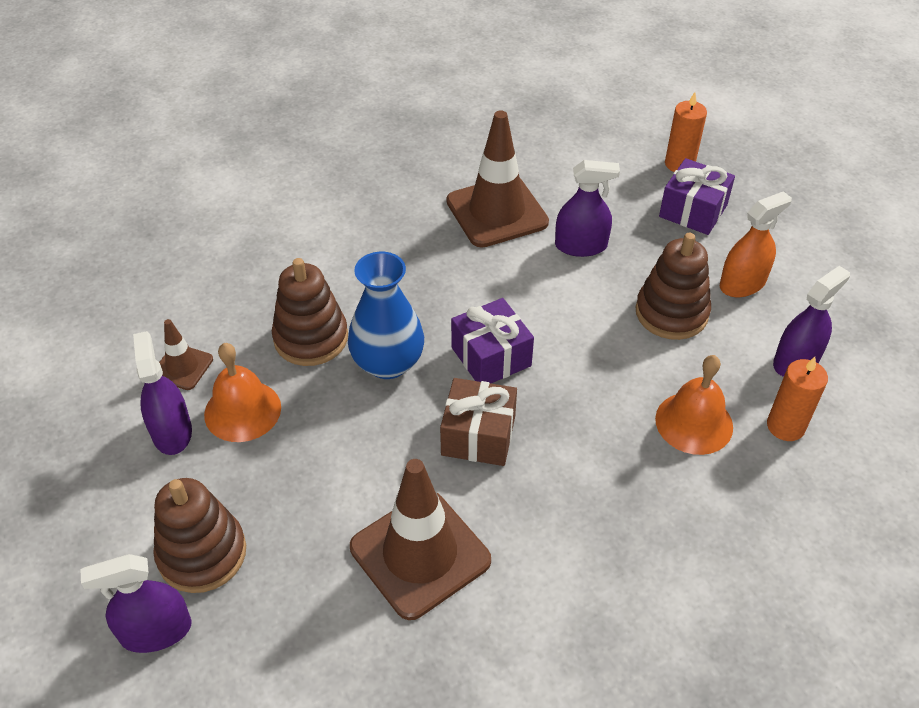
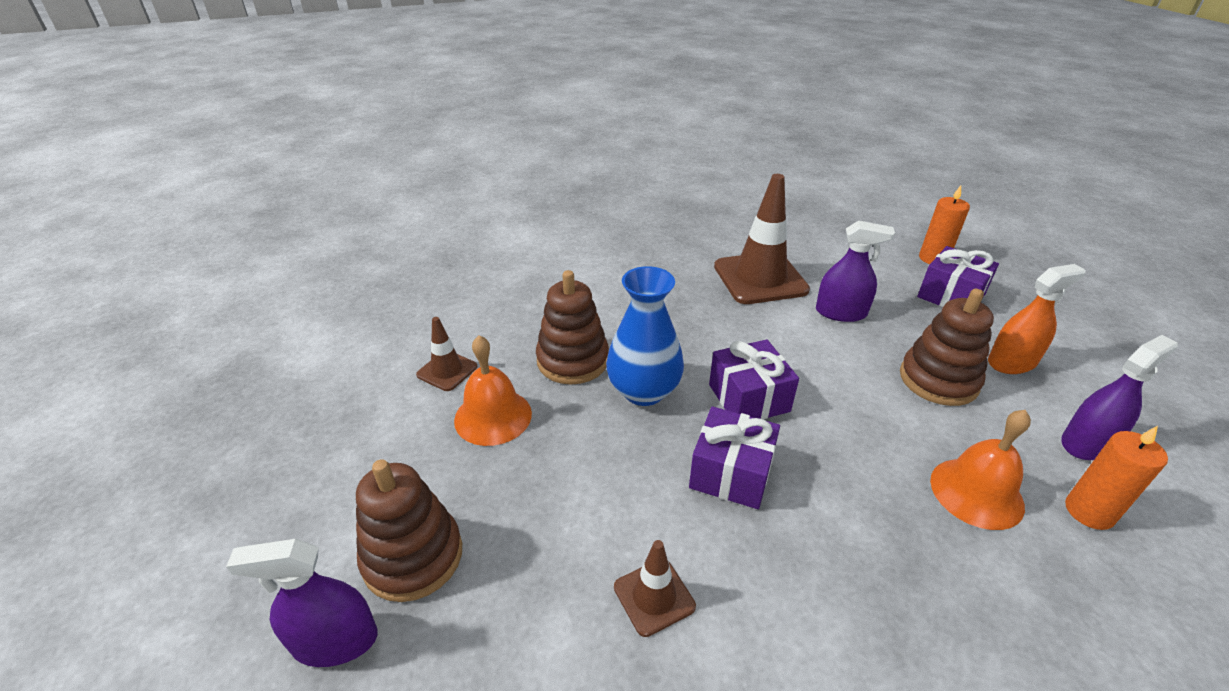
camera: 10 degrees right, 10 degrees down
(172, 432) = (419, 427): purple spray bottle -> none
(420, 554) = (654, 597): brown traffic cone -> brown traffic cone, size x0.50
(478, 435) = (731, 473): brown gift -> purple gift

